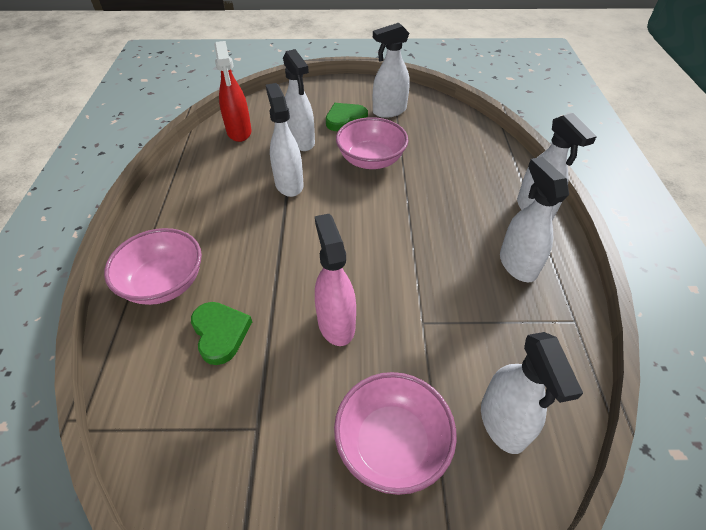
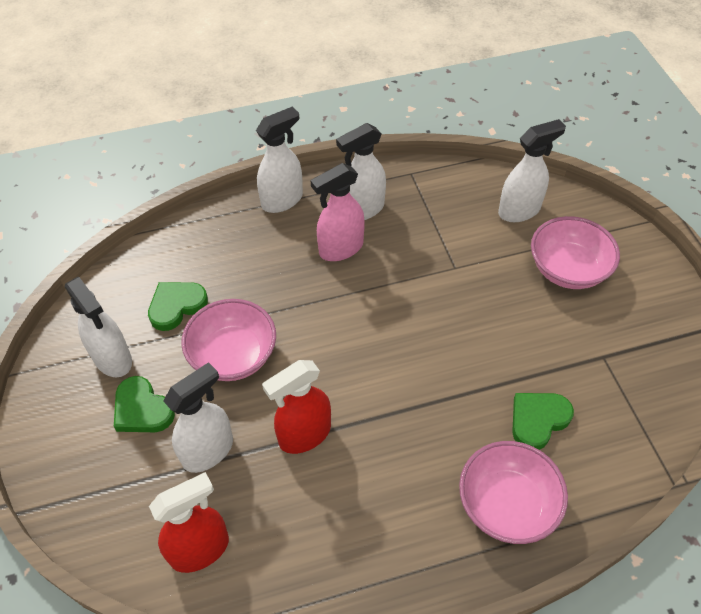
camera: 105 degrees left, 5 degrees up
(289, 184) = (304, 435): white spray bottle -> red spray bottle
(336, 323) = (484, 330): pink spray bottle -> pink spray bottle (340, 248)
(425, 139) = (176, 306): none -> green heart

